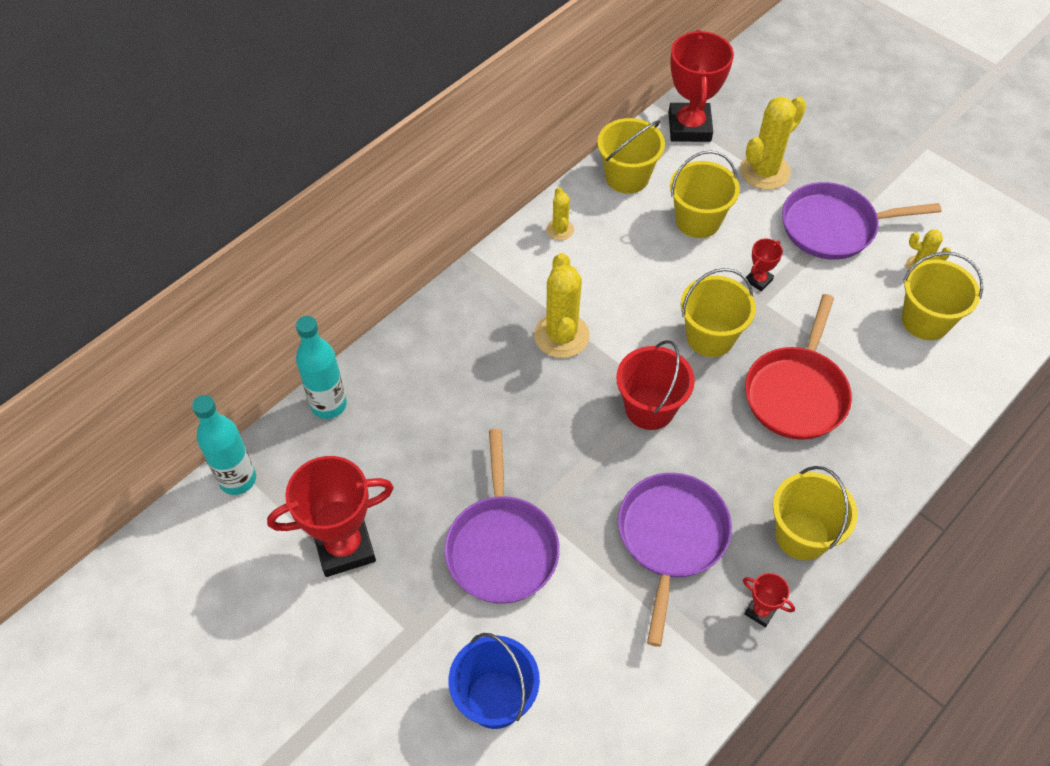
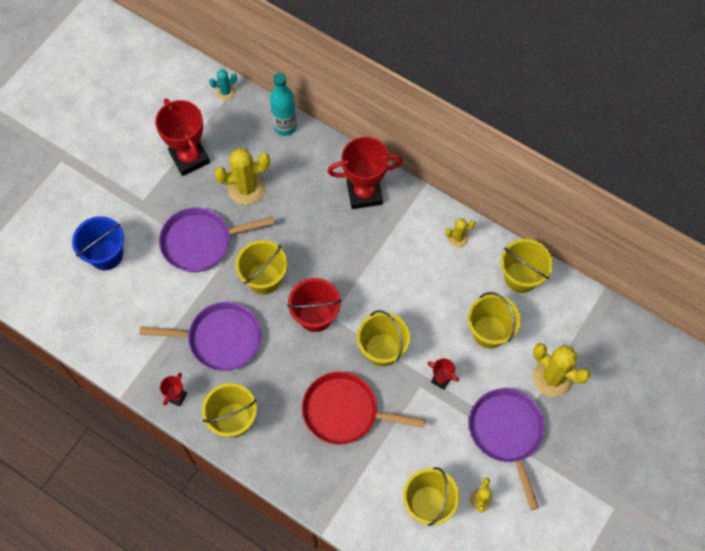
camera: 80 degrees right, 10 degrees up
(237, 479) = (225, 92): turquoise bottle -> turquoise cactus
(561, 335) = (364, 252): yellow cactus -> yellow cactus (246, 188)
(580, 466) = (264, 278): none -> yellow bucket
(689, 127) = (586, 317): red trophy -> red trophy (364, 193)

